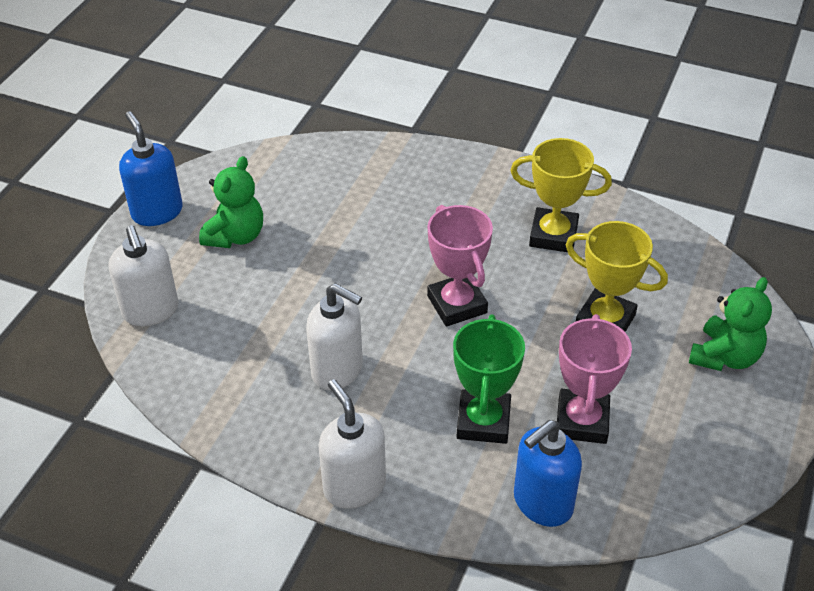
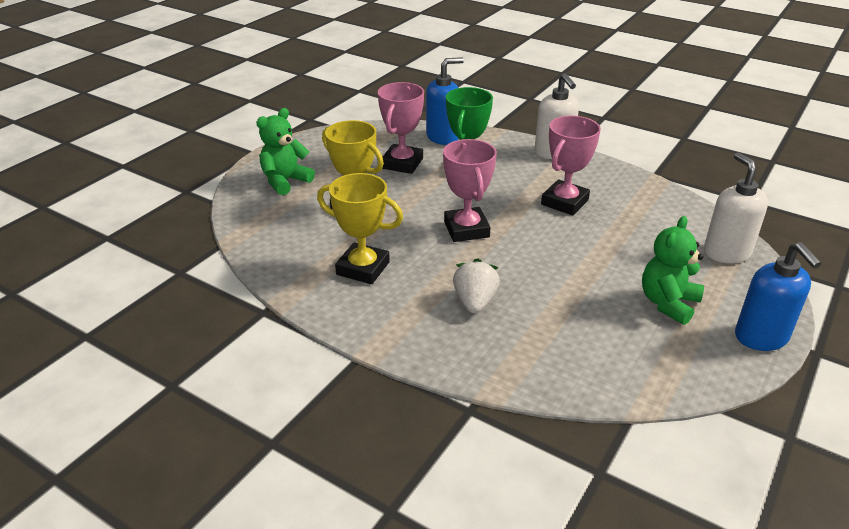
camera: 170 degrees left, 10 degrees down
(337, 370) = (564, 202): white soap dispenser -> pink trophy
(427, 212) = (475, 302): none -> white strawberry

